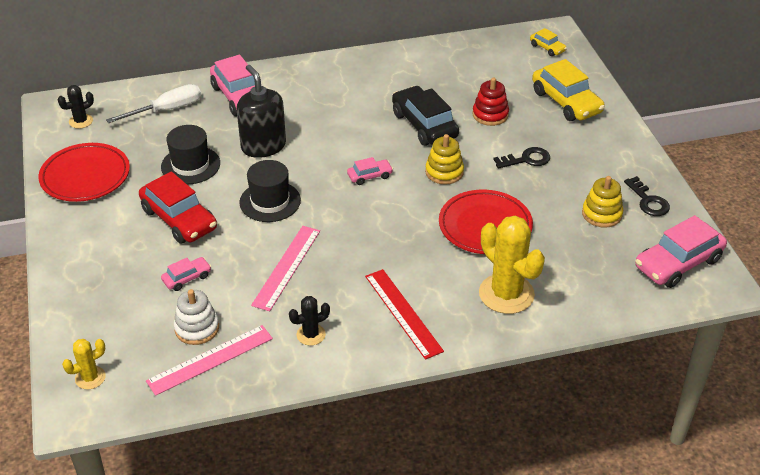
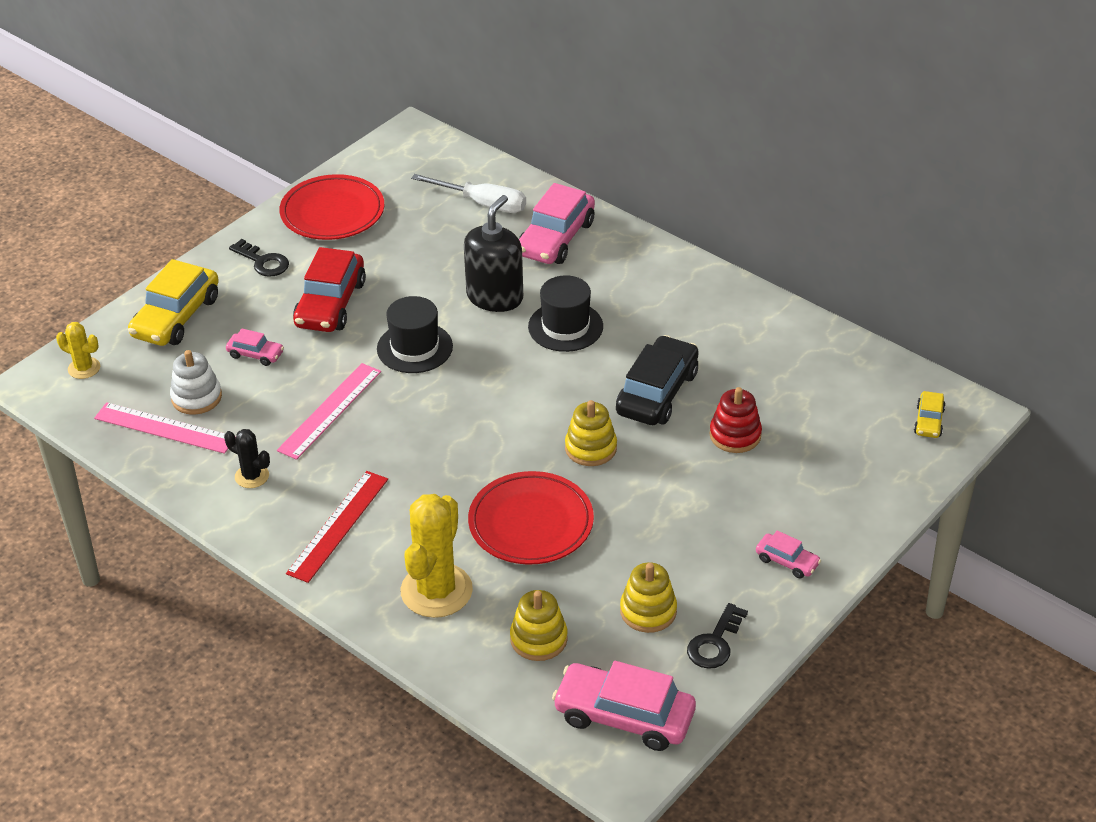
camera: 55 degrees right, 0 degrees up
(81, 121) = (407, 163): black cactus -> none
(190, 165) = (415, 266): black hat -> black hat (565, 327)
(287, 267) = (330, 410): pink ruler -> pink ruler turned 45 degrees counterclockwise
(369, 176) = (525, 396): pink car -> pink car (787, 561)
(526, 159) = (683, 503): black key -> black key (263, 262)
(566, 102) = (834, 487): yellow car -> yellow car (176, 317)
(587, 269) = (538, 639): none -> yellow stacking toy

